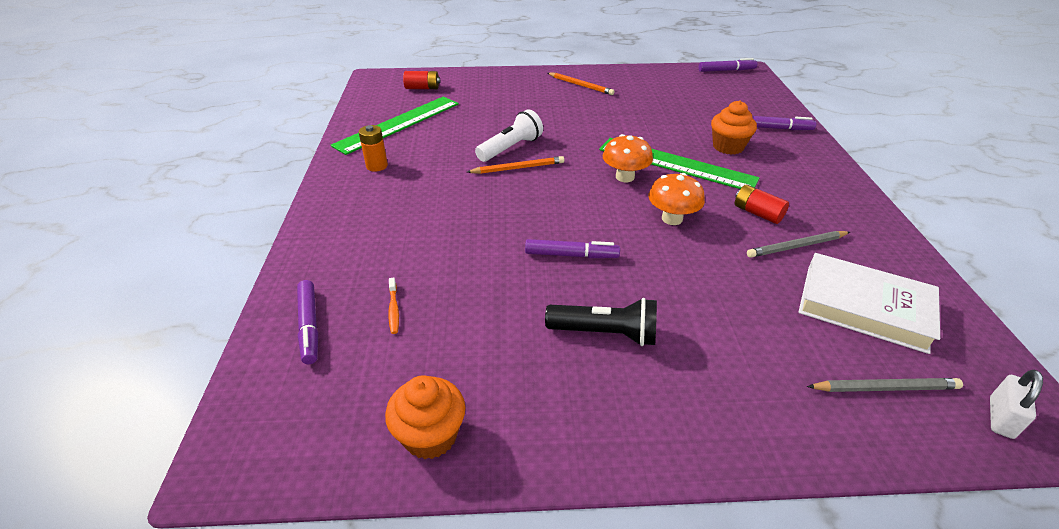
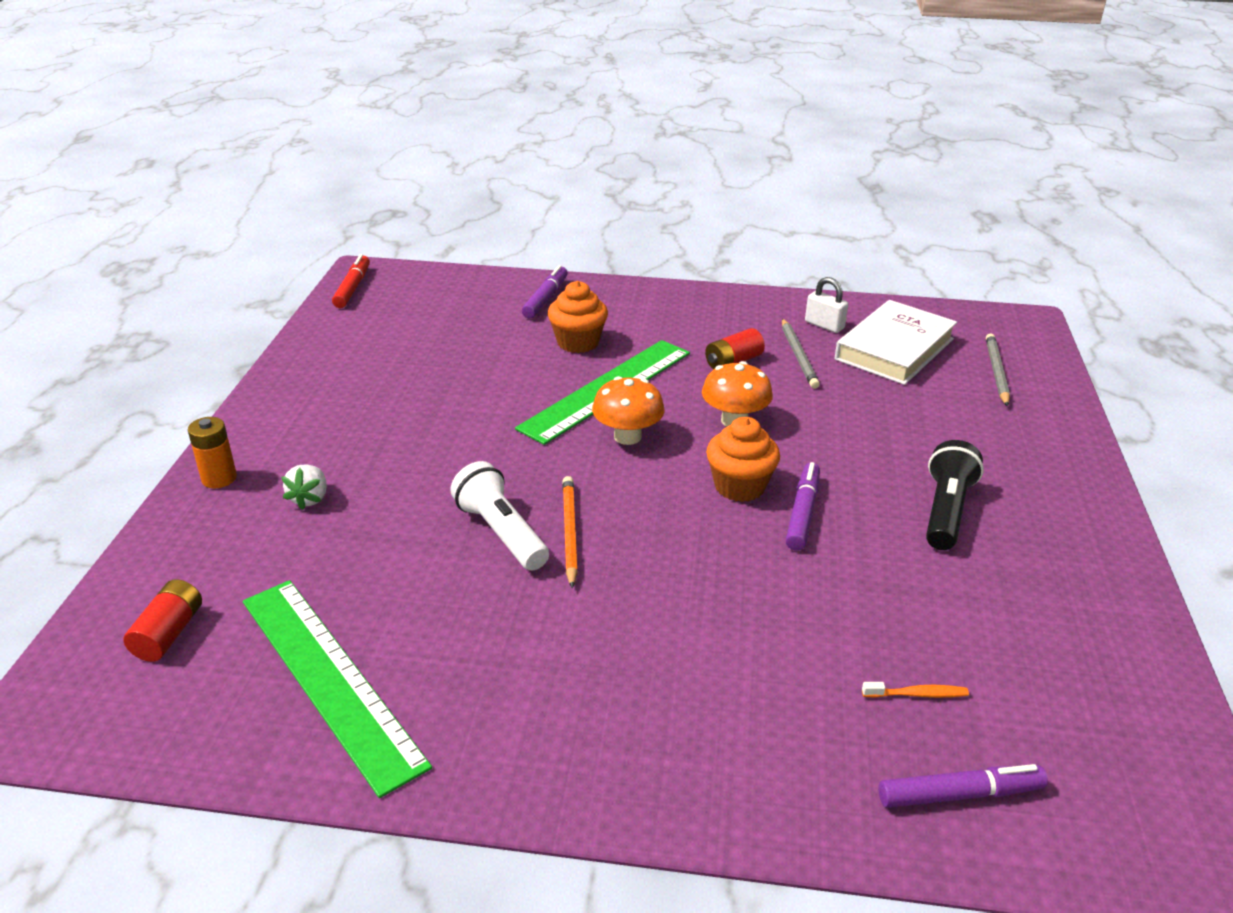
camera: 80 degrees left, 5 degrees down
(377, 166) = (498, 715): orange battery -> orange battery (219, 478)
(430, 435) = (1123, 665): orange cupcake -> orange cupcake (739, 486)
(520, 97) = (309, 498): none -> white strawberry
(580, 85) = (309, 425): orange pencil -> none
(726, 70) = (352, 288): purple marker -> red marker
(1000, 418) = (1018, 335): white padlock -> white padlock (824, 325)

